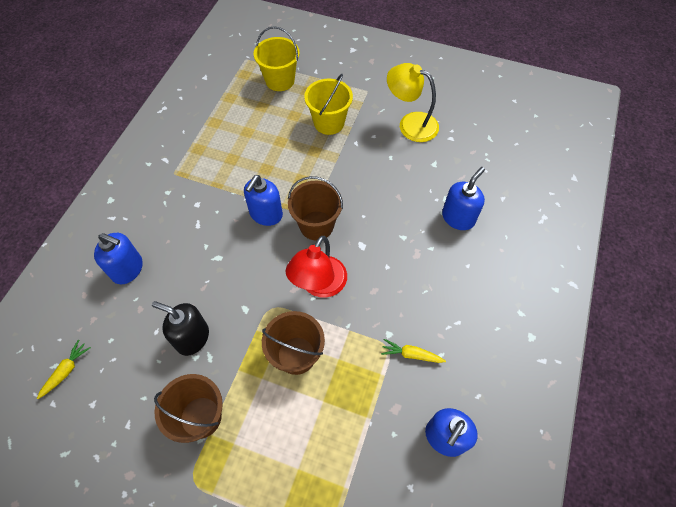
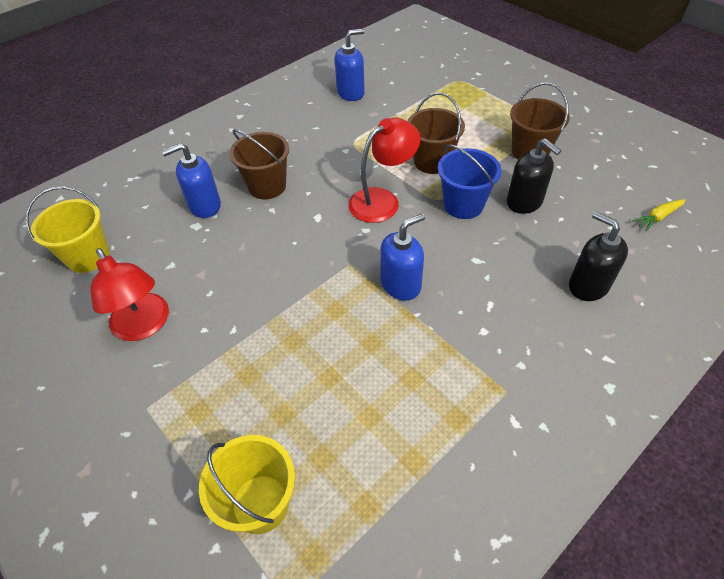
camera: 150 degrees left, 10 degrees down
(127, 269) = (588, 285): blue soap dispenser -> black soap dispenser
(246, 310) = (463, 205): none -> blue bucket
(316, 225) = (350, 251): brown bucket -> brown bucket (267, 186)
(329, 123) = (243, 376): yellow bucket -> yellow bucket (88, 257)
(410, 124) = (144, 326): yellow lamp -> red lamp
(411, 354) = (338, 134): yellow carrot -> none

